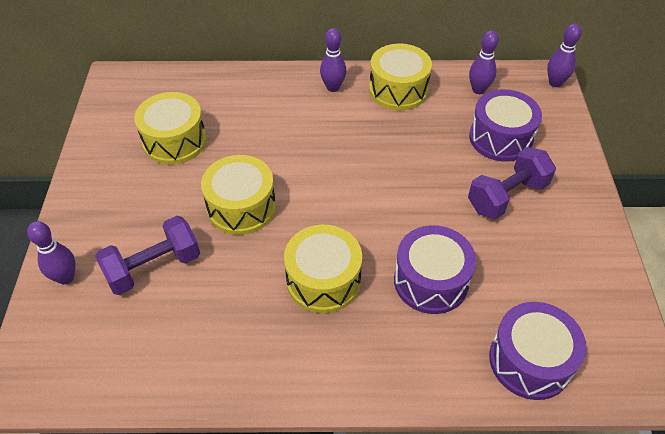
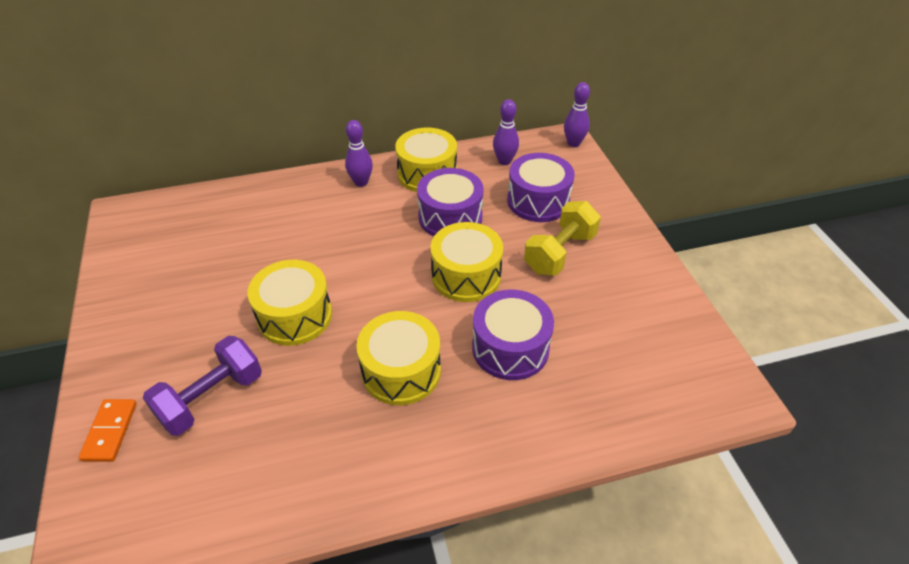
camera: 15 degrees left, 5 degrees down
(66, 277) = (110, 431): purple bowling pin -> orange domino
(175, 141) = (205, 263): yellow drum -> yellow drum (466, 275)
(507, 196) = (560, 253): purple dumbbell -> yellow dumbbell
(530, 361) = (627, 403): purple drum -> purple drum (450, 217)

